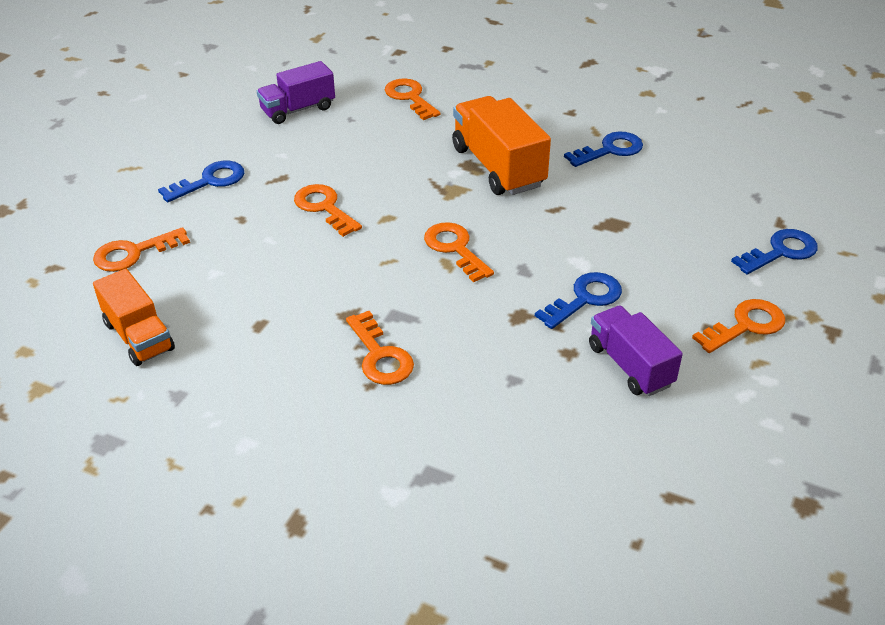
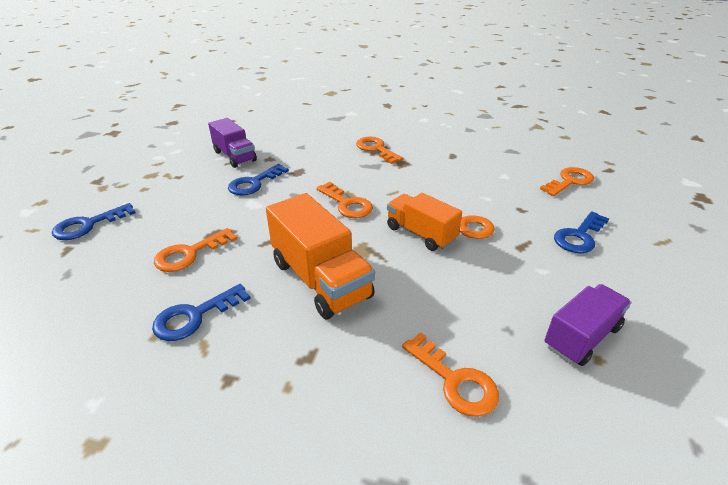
camera: 170 degrees right, 5 degrees down
(139, 336) = (513, 146): orange truck -> orange truck (421, 234)
(745, 325) = (153, 178): orange key -> orange key (190, 254)

